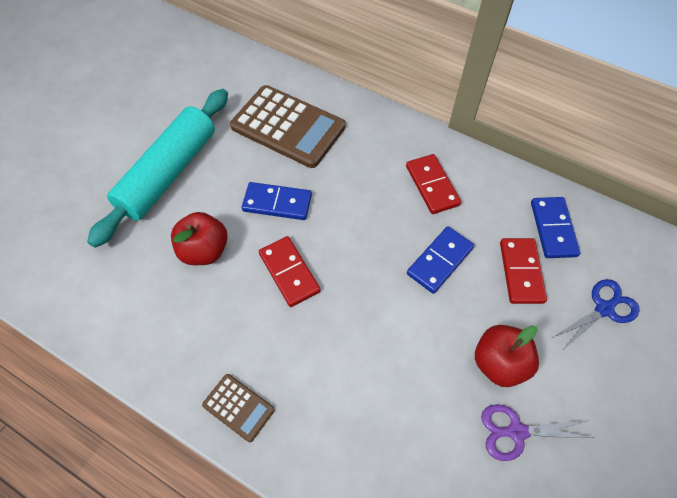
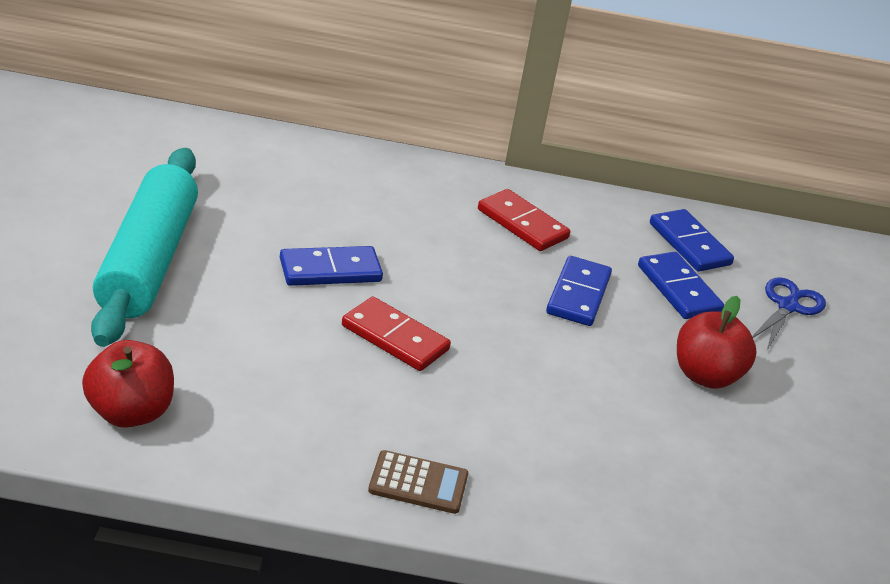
camera: 30 degrees left, 25 degrees down
(204, 250) = (260, 335): red apple -> red apple (129, 413)
(288, 127) = (291, 189): brown calculator -> none
(516, 431) = (762, 432): purple scissors -> none
(521, 272) = (678, 289): red domino -> blue domino

